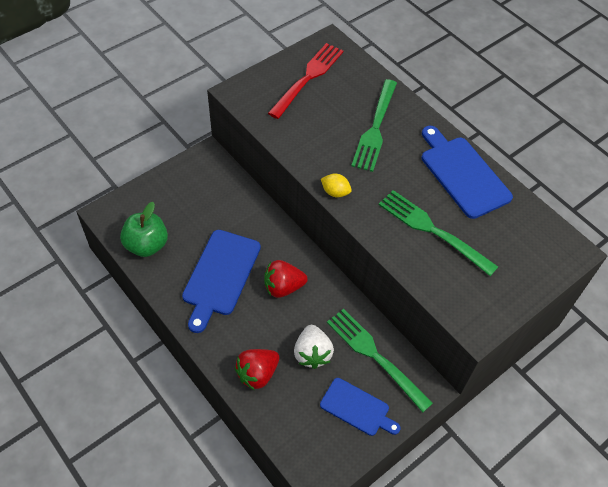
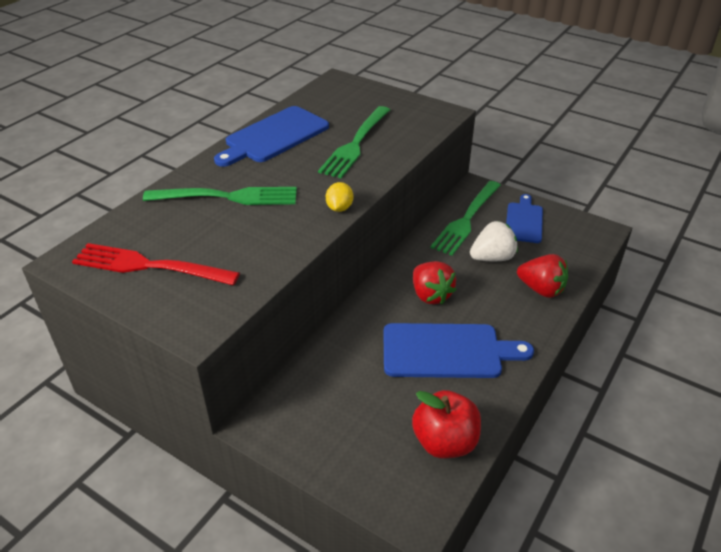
camera: 105 degrees left, 15 degrees down
(147, 245) = (444, 442): green apple -> red apple

